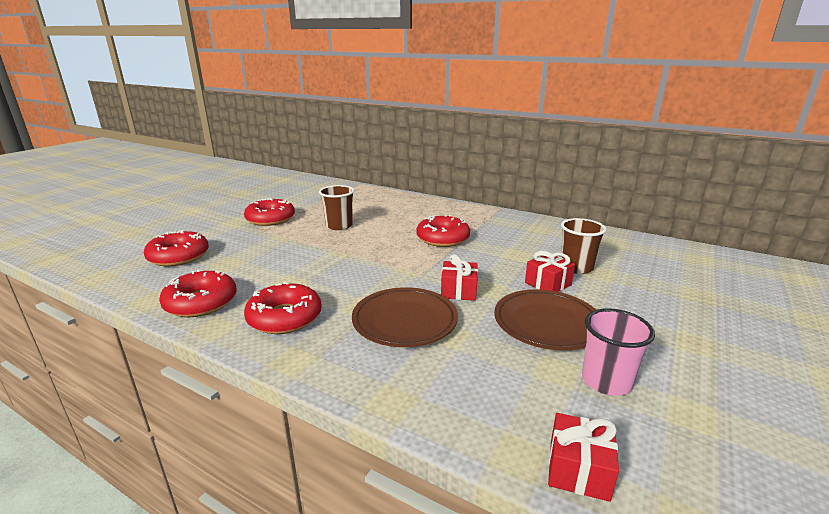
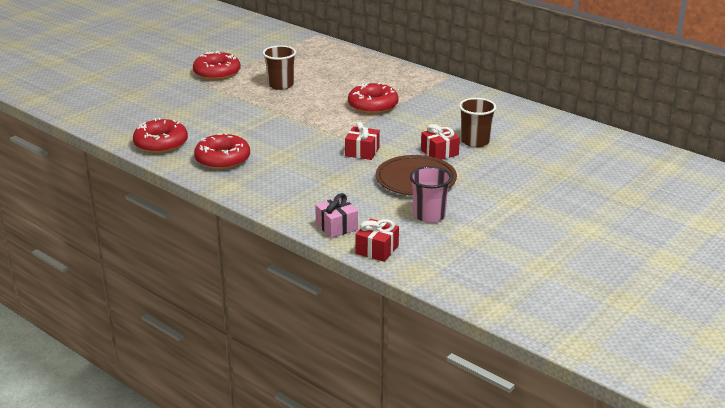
camera: 10 degrees right, 5 degrees up
(179, 256) = (138, 105): red donut -> none
(405, 321) = (310, 169): brown plate -> none
(485, 422) = (336, 227): none -> pink gift

